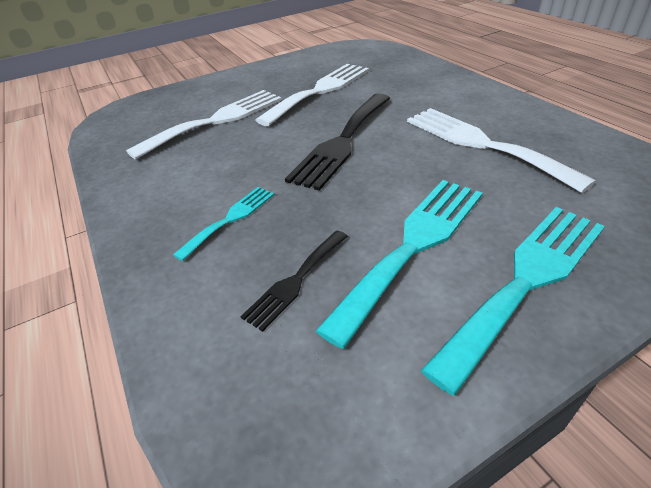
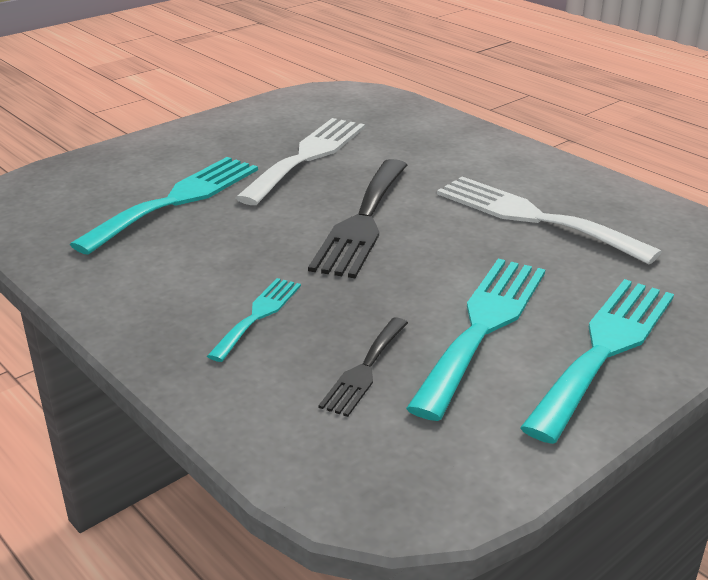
camera: 15 degrees left, 10 degrees down
(216, 121) = (177, 200): white fork -> turquoise fork

